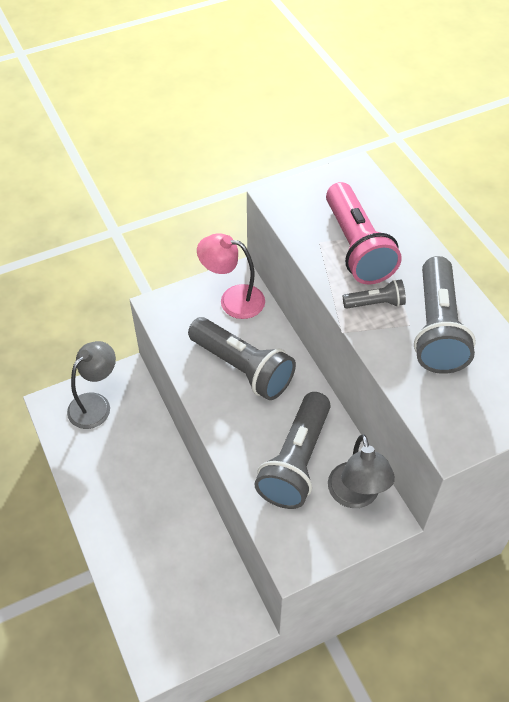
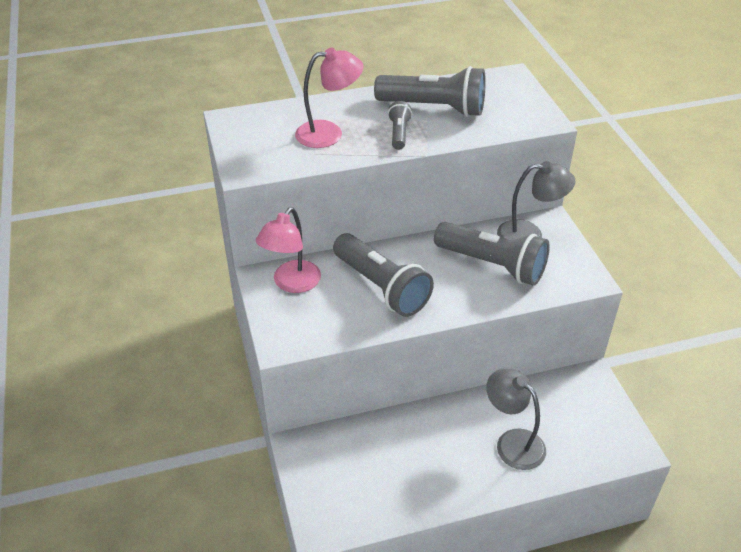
camera: 80 degrees left, 10 degrees down
(95, 404) = (331, 481): grey lamp -> grey lamp (512, 442)
(242, 368) = (381, 287): grey flashlight -> grey flashlight turned 90 degrees clockwise
(356, 247) = (329, 133): pink flashlight -> pink lamp

